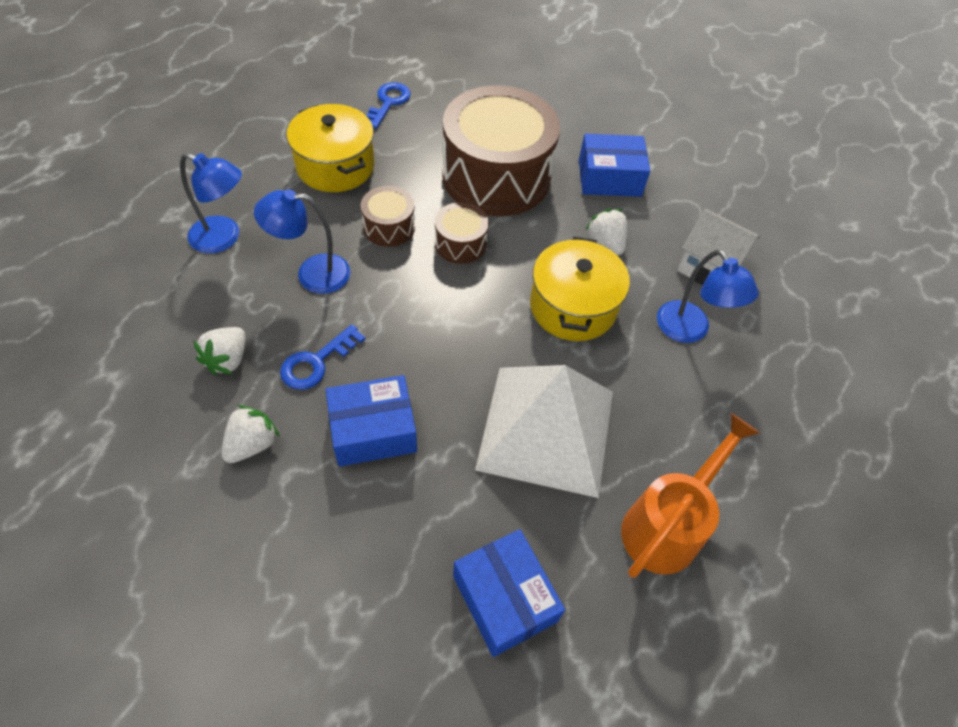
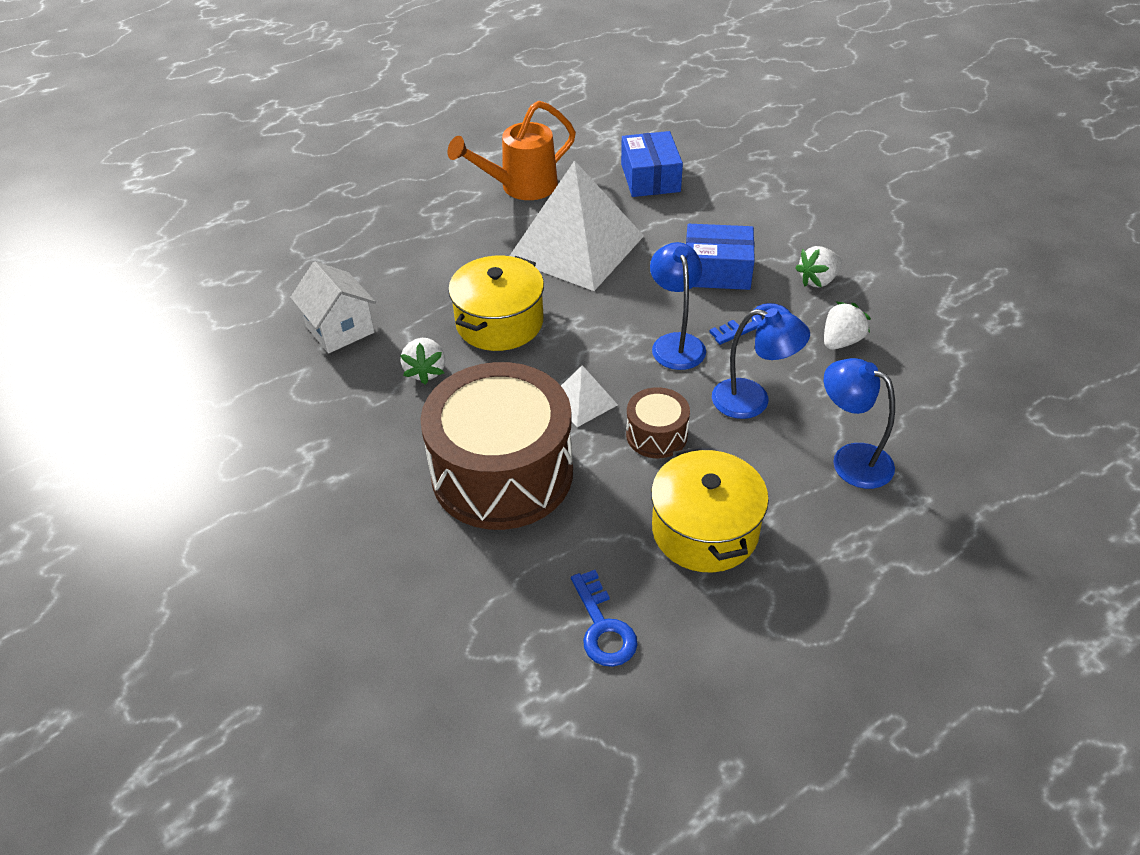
camera: 155 degrees left, 10 degrees down
(388, 103) = (603, 627): blue key -> blue key turned 60 degrees counterclockwise
(460, 243) = (582, 401): brown drum -> white pyramid
(609, 178) = (365, 442): blue box -> none
(689, 330) = (406, 285): blue lamp -> blue lamp (675, 343)

